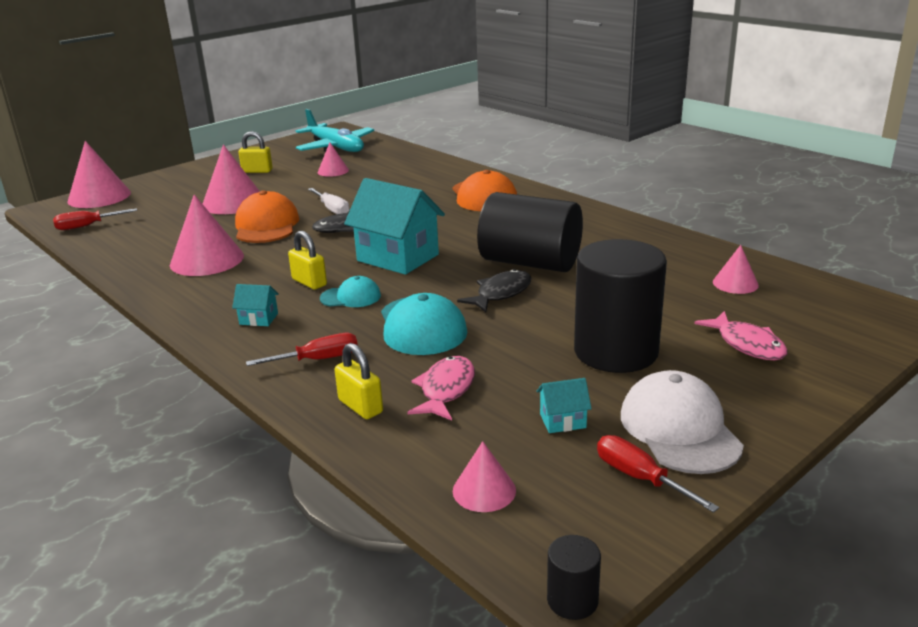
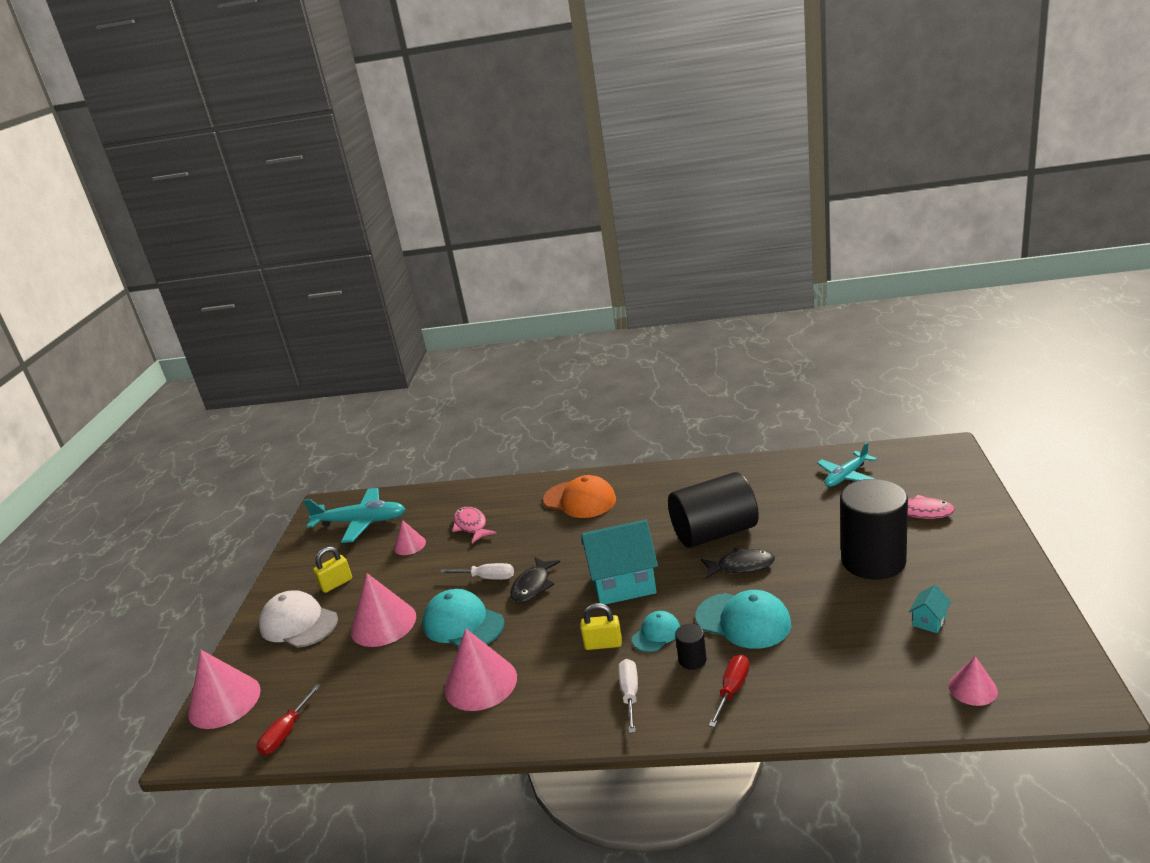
camera: 40 degrees left, 0 degrees up
(258, 319) = (630, 694): turquoise house -> white screwdriver
(266, 225) = (463, 624): orange cap -> turquoise cap
(360, 406) = (821, 697): yellow padlock -> none
(446, 390) = (841, 650): pink fish -> pink fish (471, 526)
(501, 293) = (742, 566): black fish -> black fish turned 90 degrees clockwise
(572, 600) = (1104, 706): black cylinder -> black cylinder (692, 660)
(640, 478) = (1015, 624): red screwdriver -> none
(679, 429) = (981, 584): white cap -> white cap (298, 623)
(735, 283) = (846, 476): pink cone -> turquoise plane

